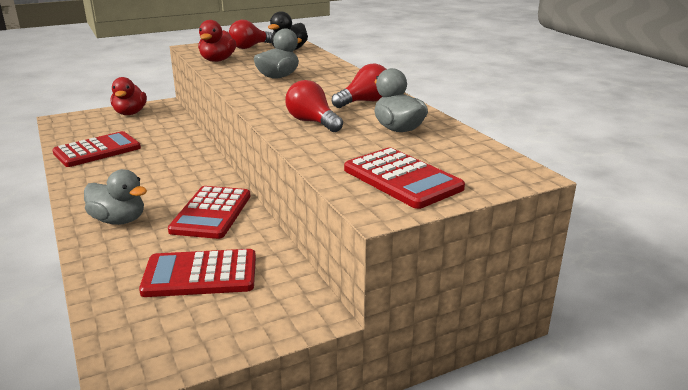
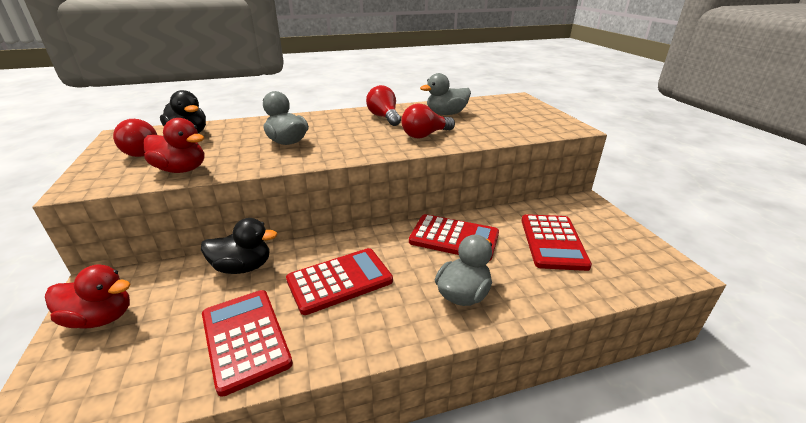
camera: 80 degrees left, 5 degrees up
(174, 136) = (243, 267): none -> black duck
(402, 179) = (529, 120): red calculator -> red calculator (339, 281)

